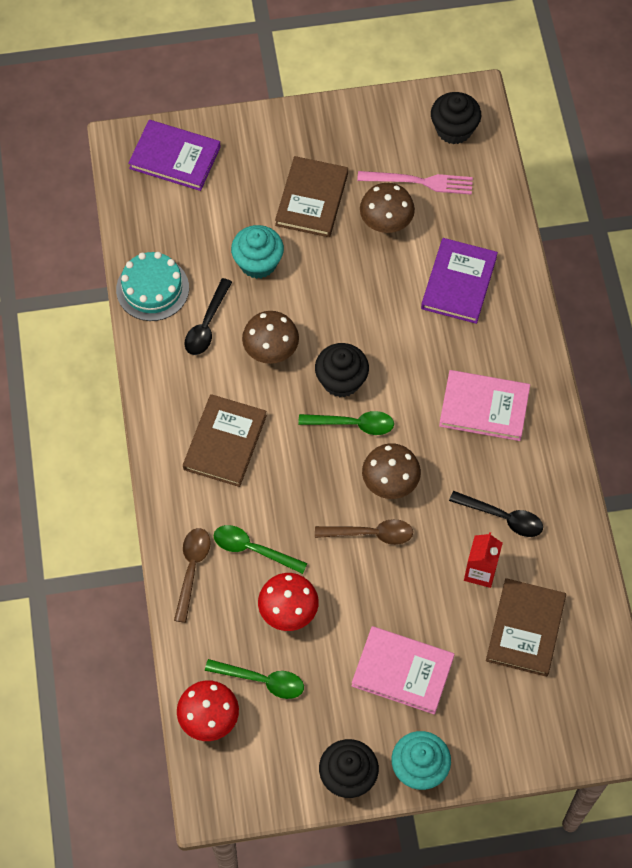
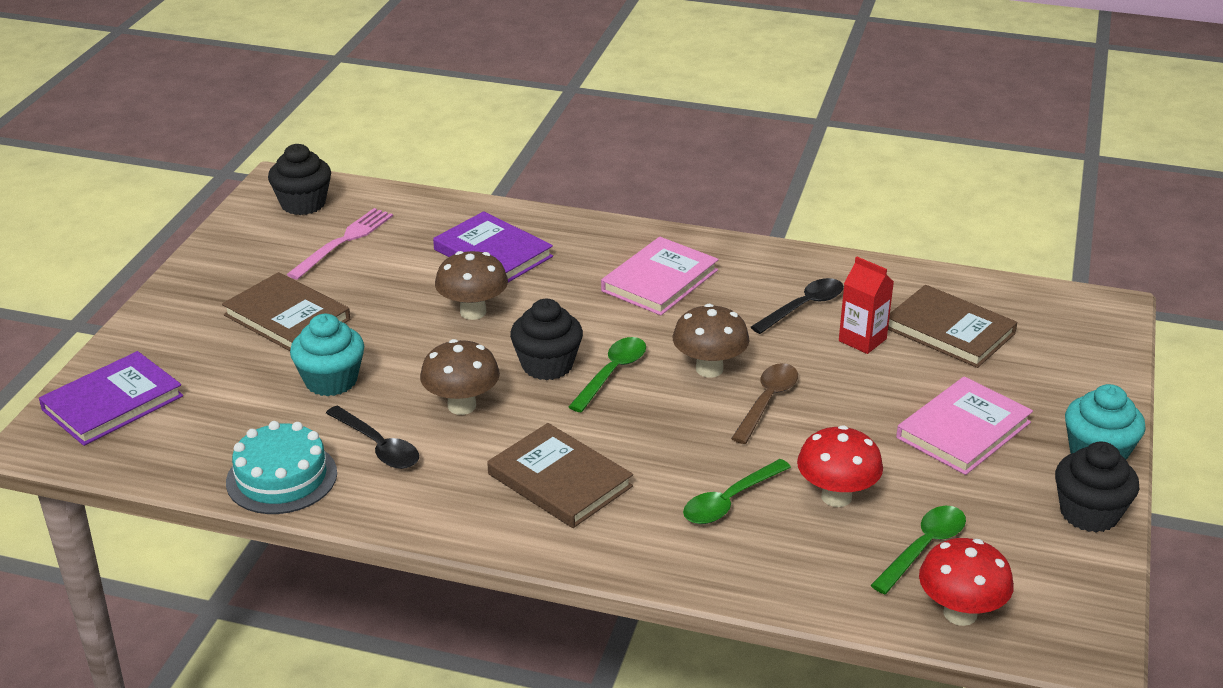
camera: 65 degrees left, 30 degrees down
(192, 569) = (726, 564): brown spoon -> none
(386, 223) = (372, 277): brown mushroom -> brown mushroom (473, 312)

